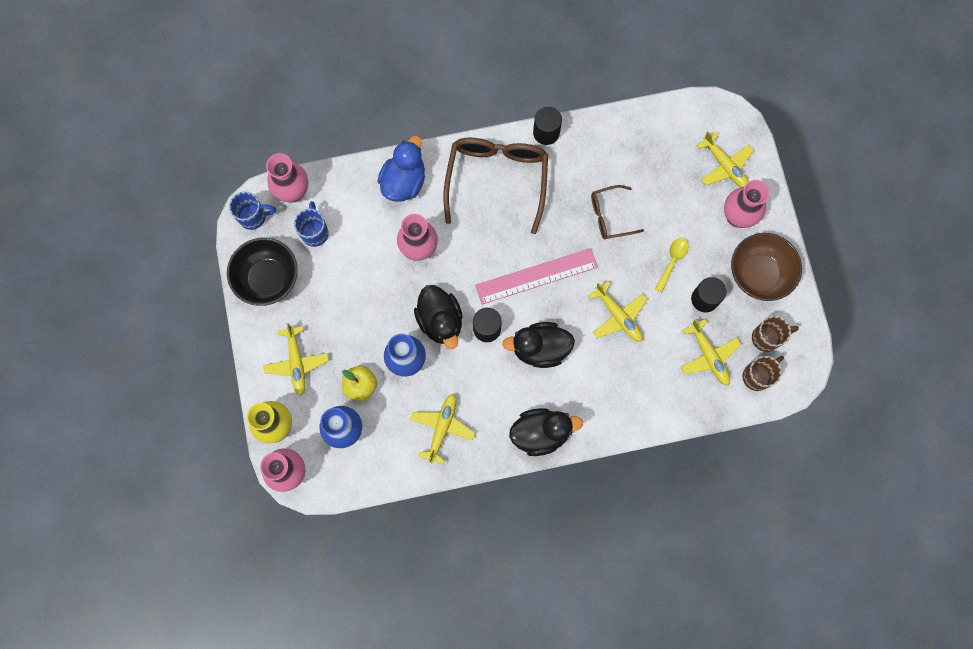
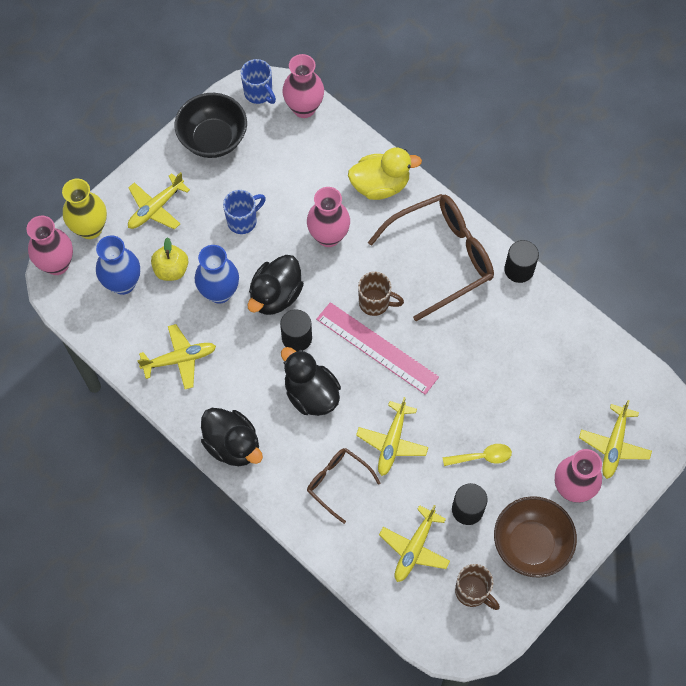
camera: 55 degrees right, 10 degrees down
(315, 232) = (281, 147): blue mug -> blue mug (243, 221)
(404, 181) = (380, 185): blue duck -> yellow duck
(610, 216) = (483, 374): brown glasses -> brown glasses (338, 483)
(757, 376) = (427, 606): brown mug -> brown mug (375, 303)

